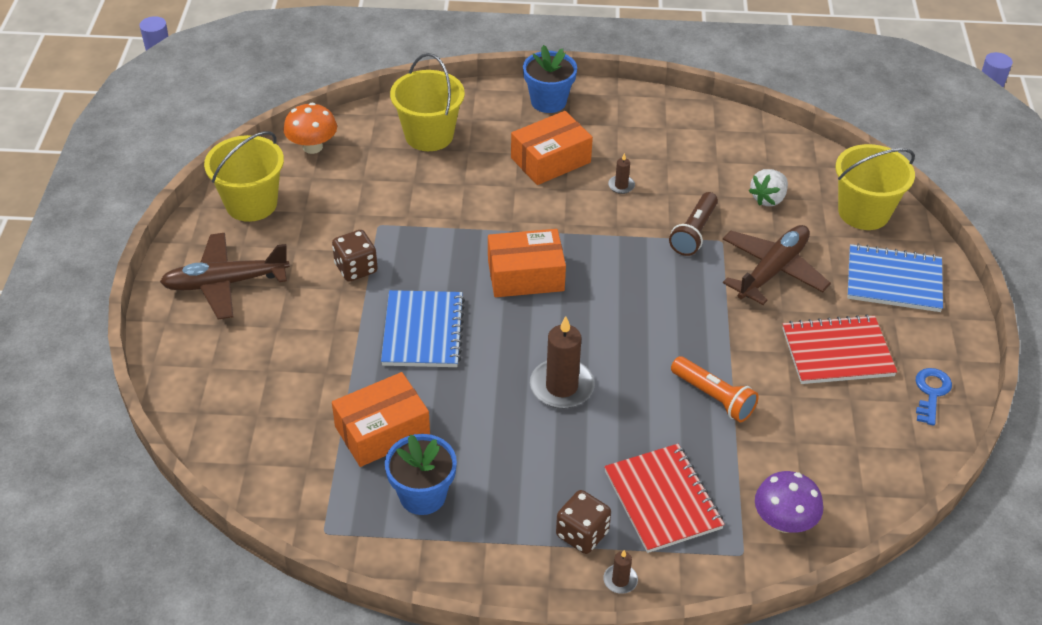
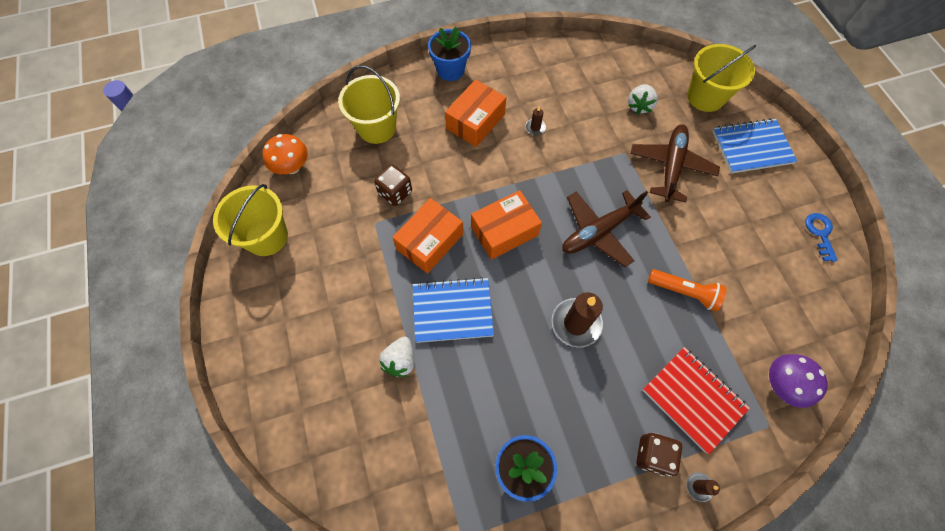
camera: 20 degrees left, 20 degrees up
(225, 283) = (278, 321): brown plane -> brown plane (598, 231)
(339, 358) = (400, 361): none -> white strawberry
(356, 268) = (375, 270): brown dice -> brown dice (395, 192)
(382, 431) = (464, 418): orange box -> orange box (430, 242)
(423, 331) = (452, 310): blue notebook -> blue notebook turned 75 degrees counterclockwise
(694, 232) = (603, 152): brown flashlight -> none
(837, 352) = (745, 221): red notebook -> none

